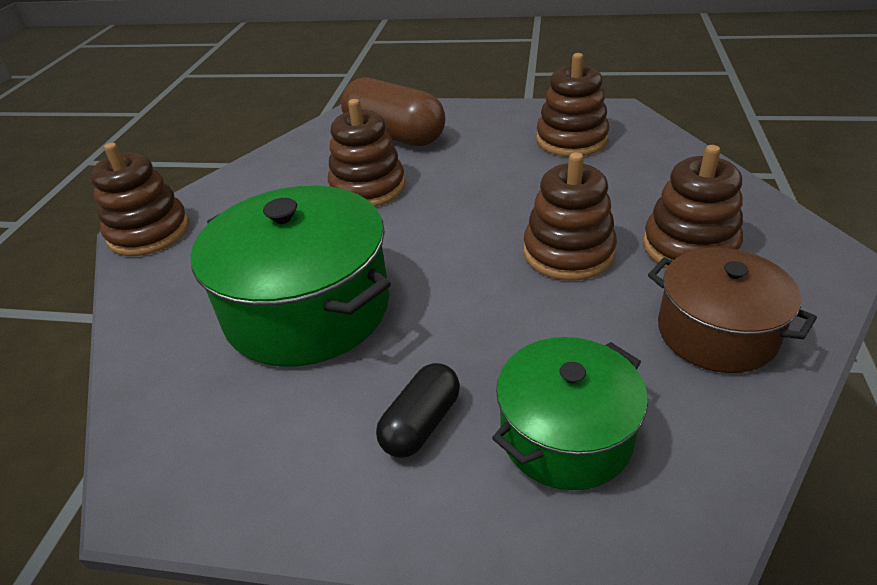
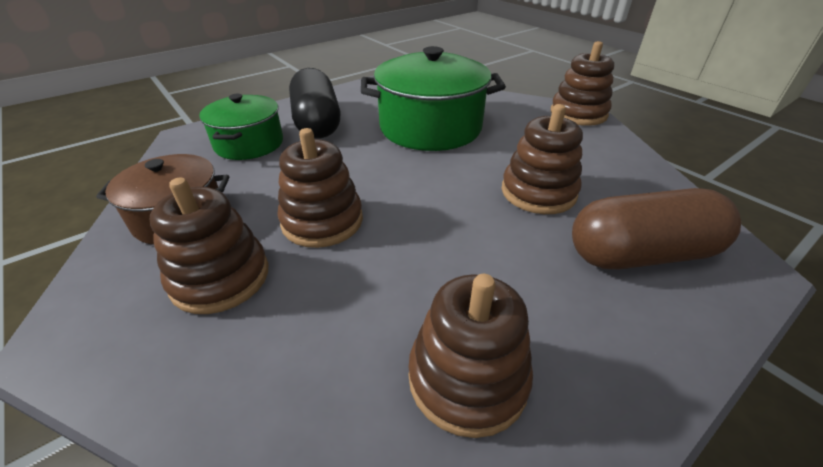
camera: 130 degrees right, 0 degrees up
(421, 423) = (317, 123): black capsule -> black capsule, size x1.86

